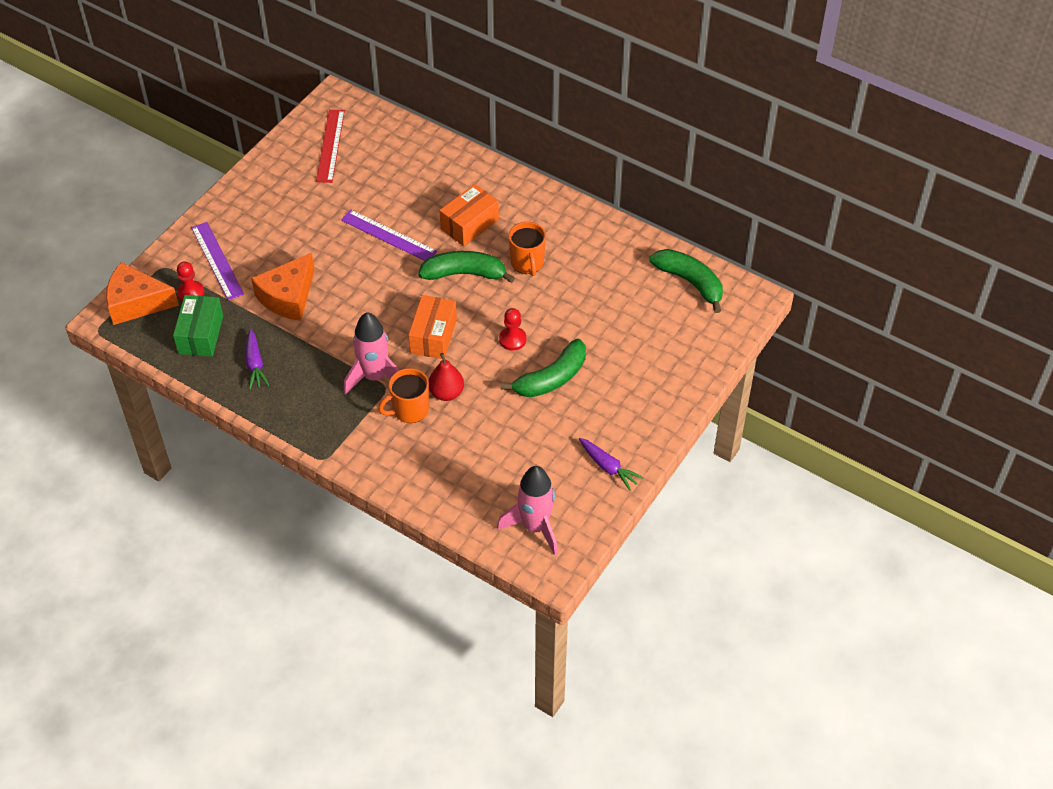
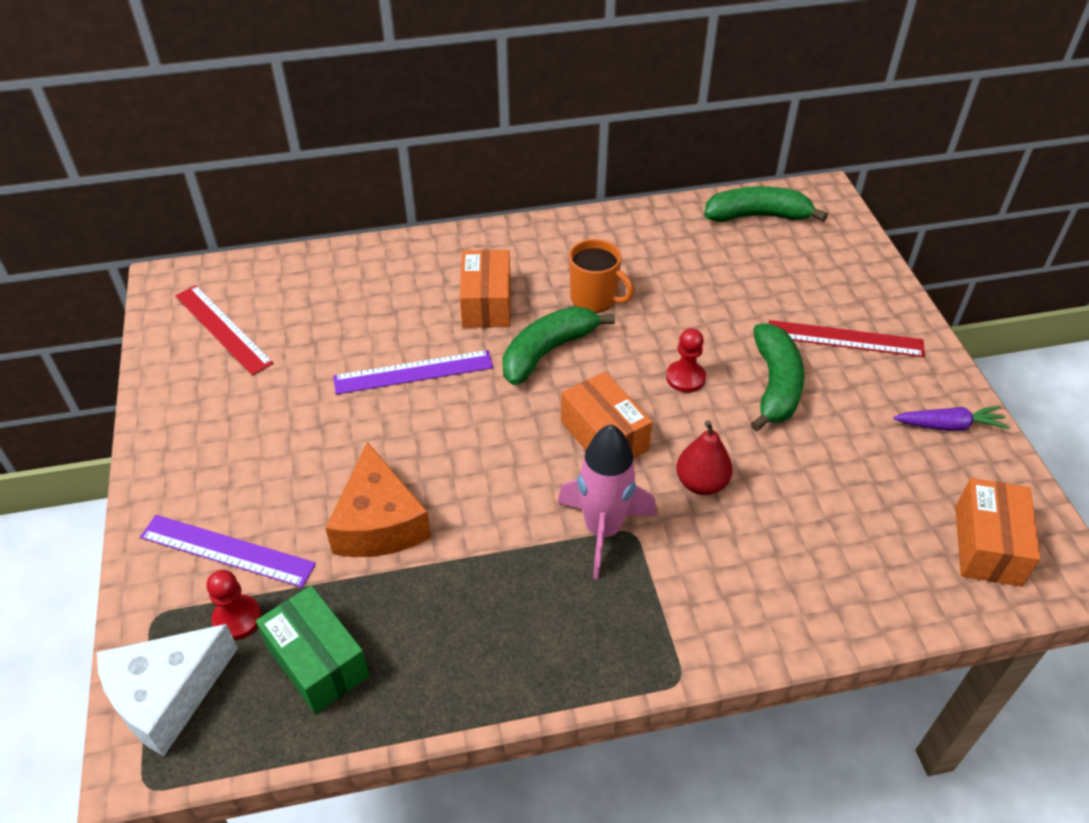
camera: 45 degrees left, 5 degrees down
(136, 303) = (167, 695): orange cheese -> white cheese
(255, 364) = (440, 637): purple carrot -> none
(409, 410) = (691, 534): orange mug -> none
(535, 527) = (987, 545): pink rocket -> orange box
(626, 385) = (845, 338): none -> red ruler

